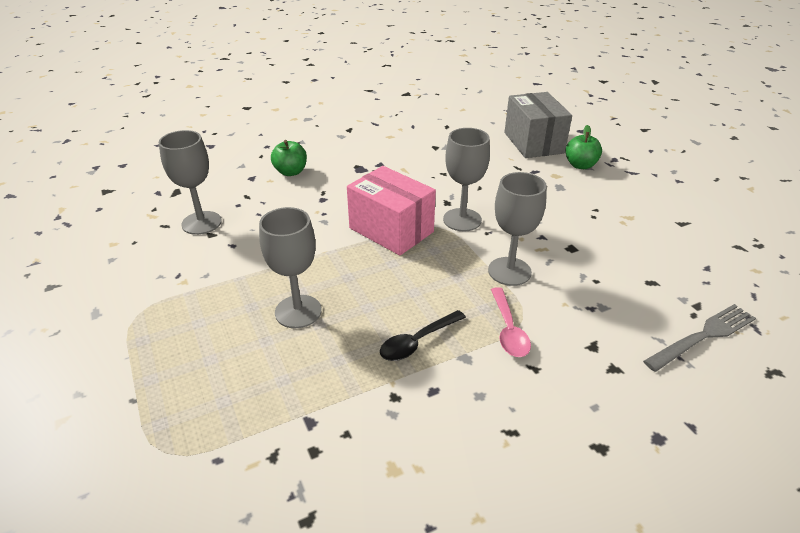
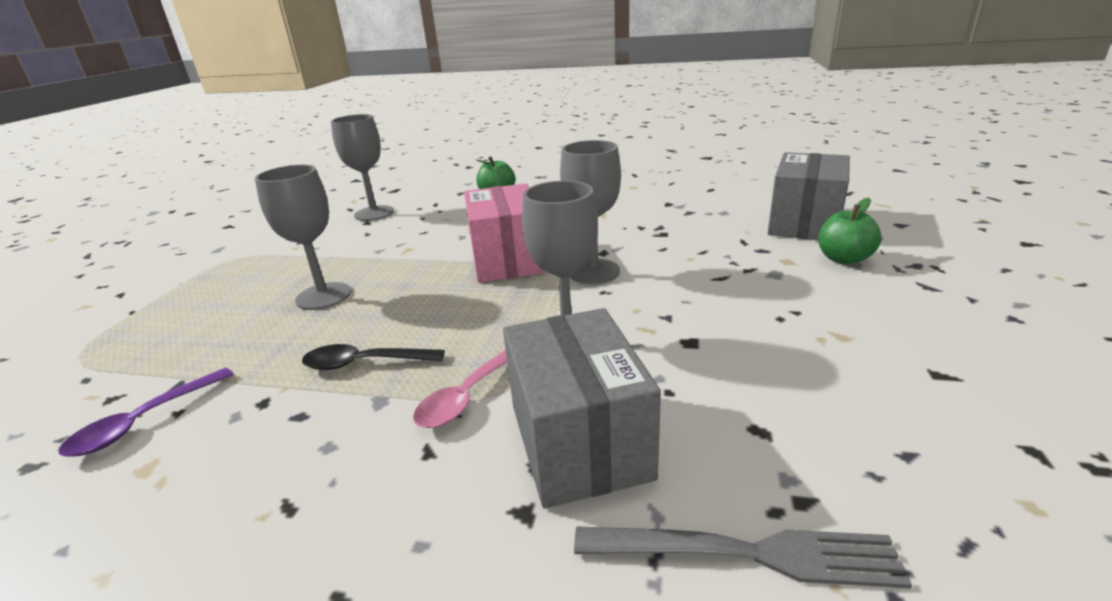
camera: 40 degrees right, 10 degrees down
(335, 452) = (144, 422): none -> purple spoon
(592, 325) = (579, 441): none -> grey box

